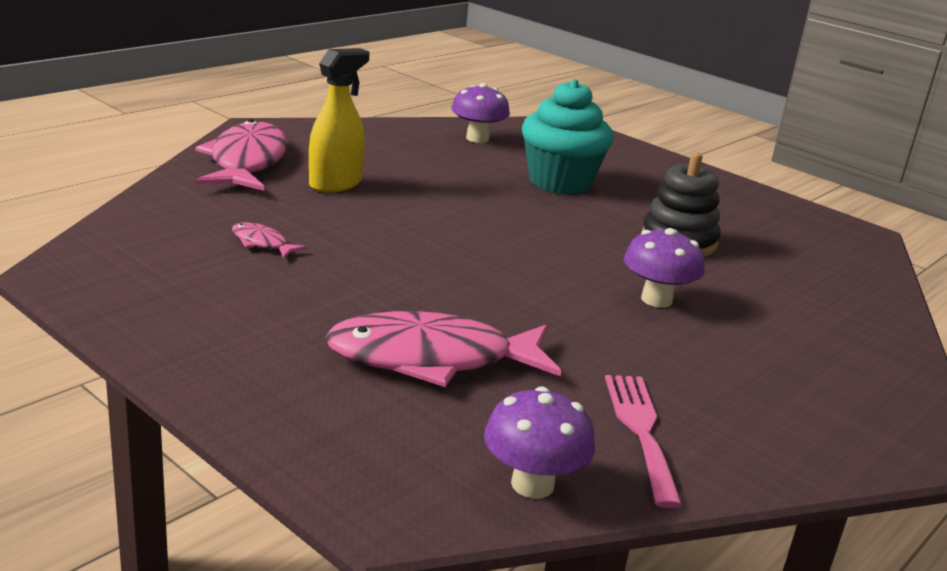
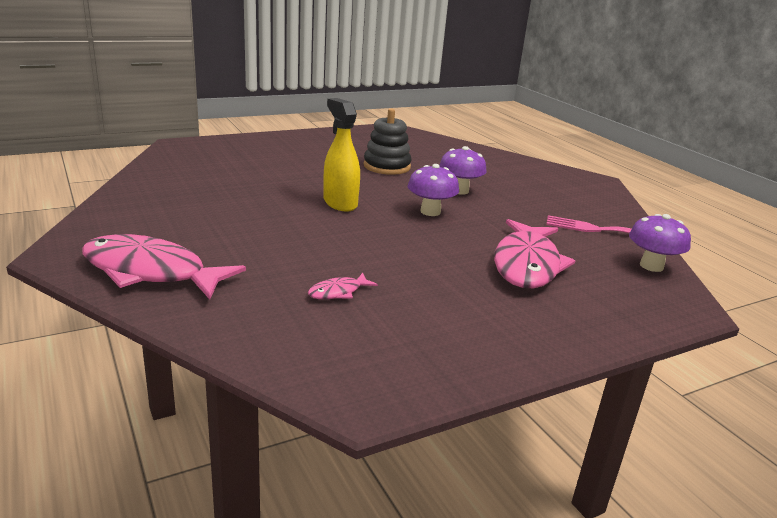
camera: 70 degrees left, 0 degrees up
(335, 184) = (232, 243): yellow spray bottle -> yellow spray bottle (340, 203)
(477, 138) = (177, 176): purple mushroom -> purple mushroom (430, 212)
(560, 182) = (281, 172): turquoise cupcake -> none

